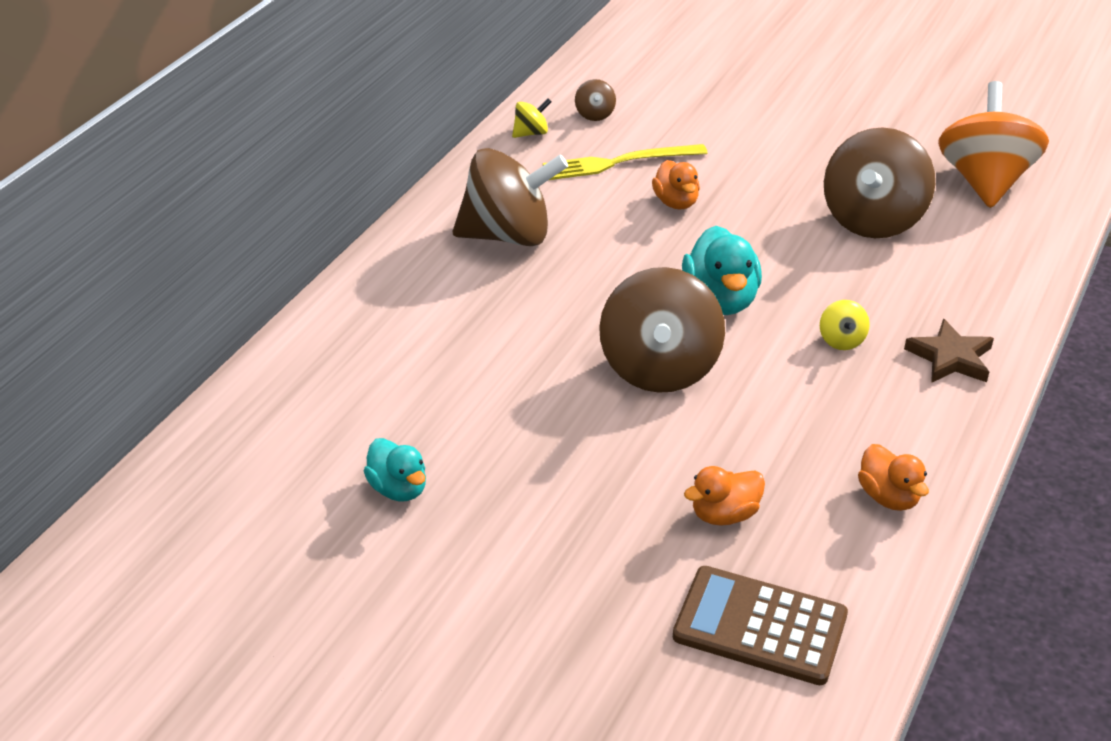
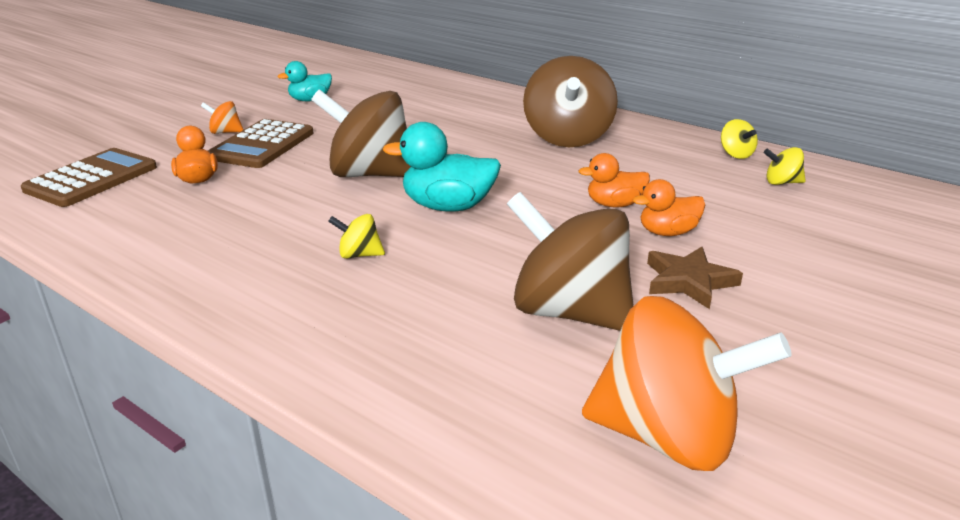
camera: 100 degrees right, 10 degrees down
(557, 544) = (225, 132): none -> orange spinning top
(594, 115) = (781, 182): brown spinning top -> yellow spinning top
(596, 489) = (262, 145): none -> brown calculator
(619, 163) = (687, 186): yellow fork -> none
(888, 497) = (148, 242): orange duck -> orange duck (667, 232)
(950, 358) = (294, 312): brown star -> brown star (688, 281)

